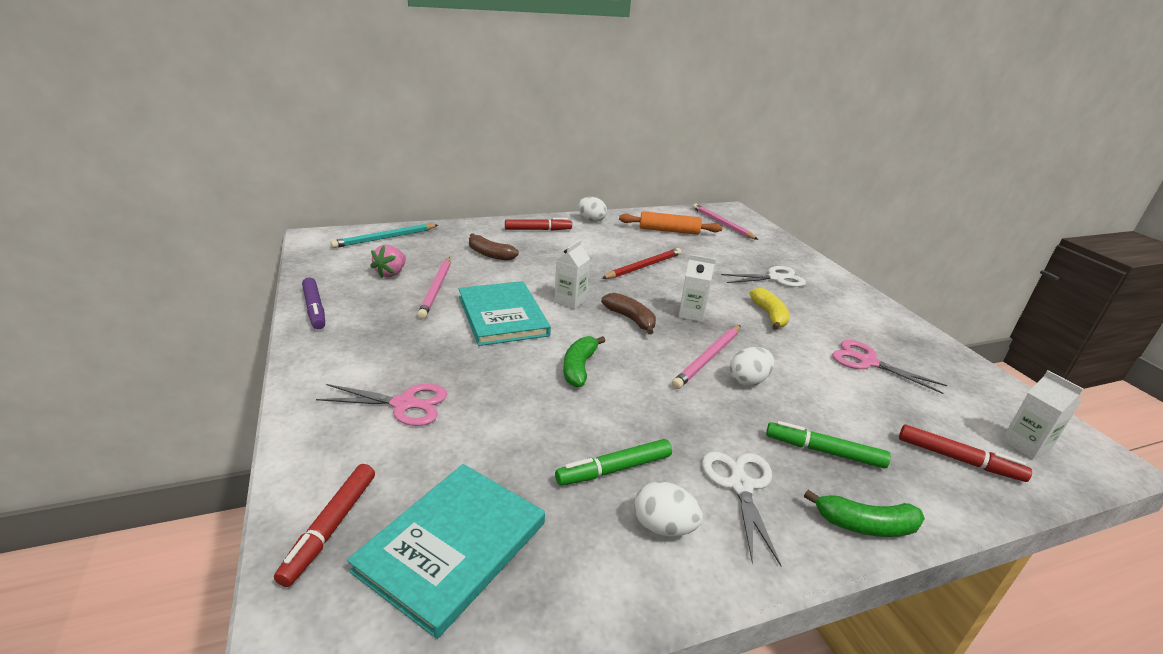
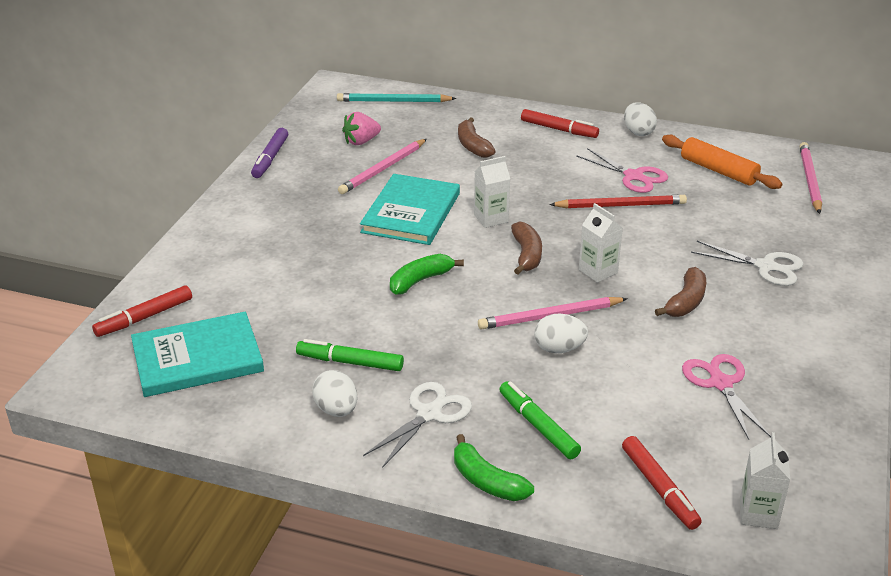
camera: 40 degrees right, 5 degrees up
(404, 404) = (259, 258): pink scissors -> pink scissors (633, 176)
(769, 315) = (685, 302): yellow banana -> brown banana

